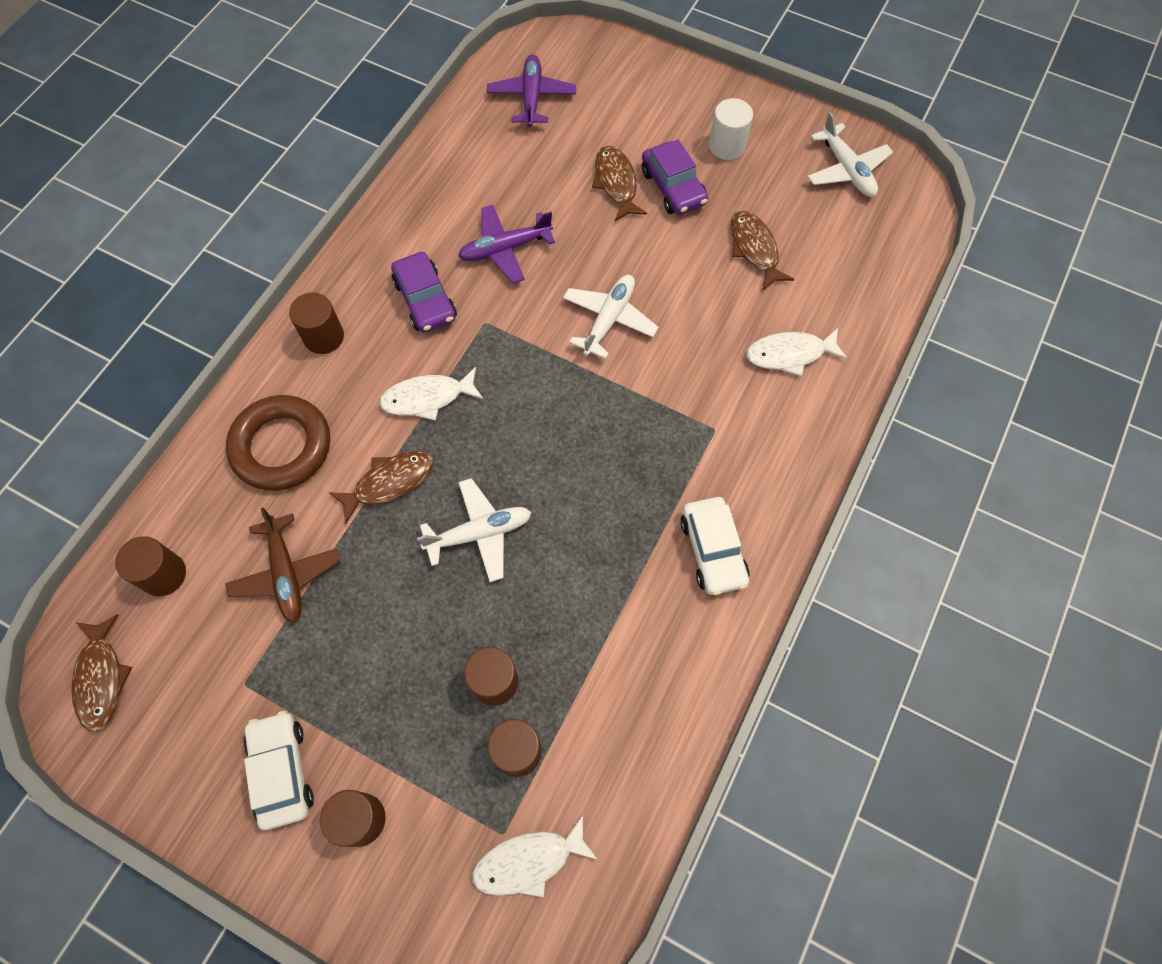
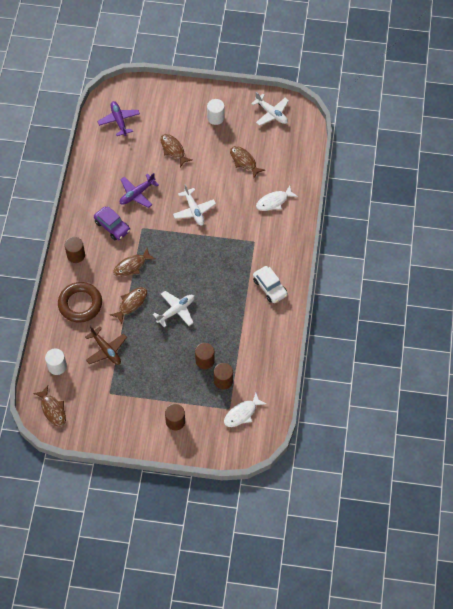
camera: 20 degrees left, 5 degrees down
(163, 574) = (57, 366): brown cylinder -> white cylinder
(281, 771) = (138, 416): white car -> none
(427, 398) = (132, 266): white fish -> brown fish
(609, 319) = (194, 210): white plane -> white plane turned 150 degrees clockwise
(673, 187) = (199, 144): purple car -> none

